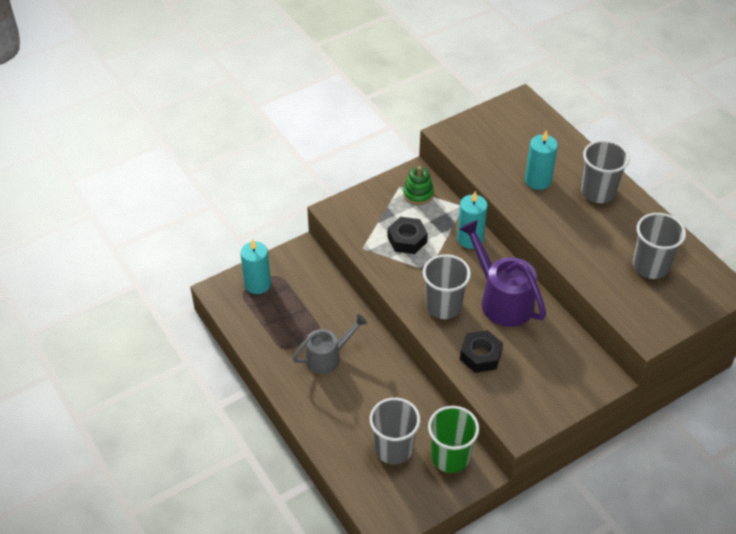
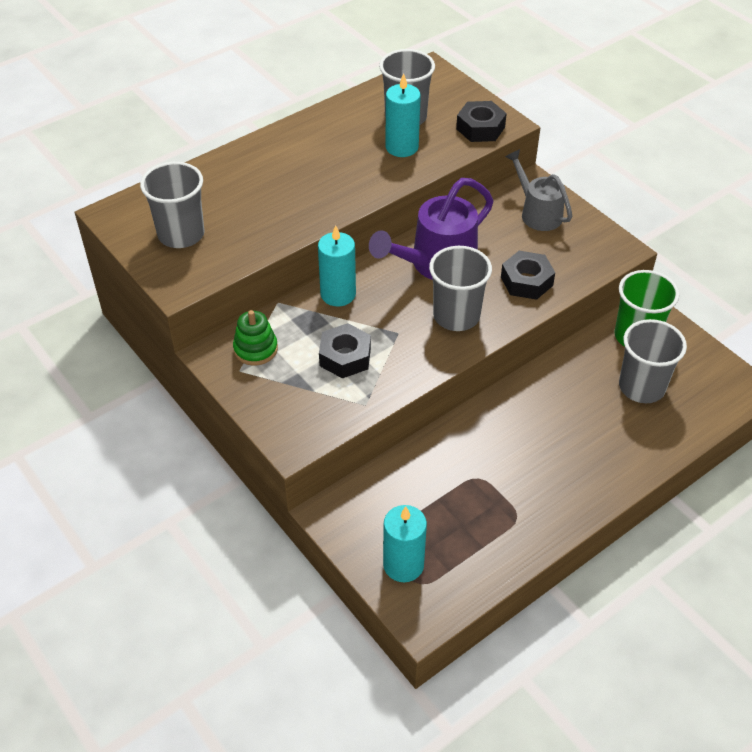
camera: 95 degrees left, 0 degrees up
(328, 357) = (521, 463): grey watering can -> grey watering can (537, 212)
(538, 180) = (272, 200): turquoise candle -> turquoise candle (402, 147)
(598, 192) = (290, 151): grey cup -> grey cup (181, 234)
(639, 316) = (480, 128): none -> black nut

